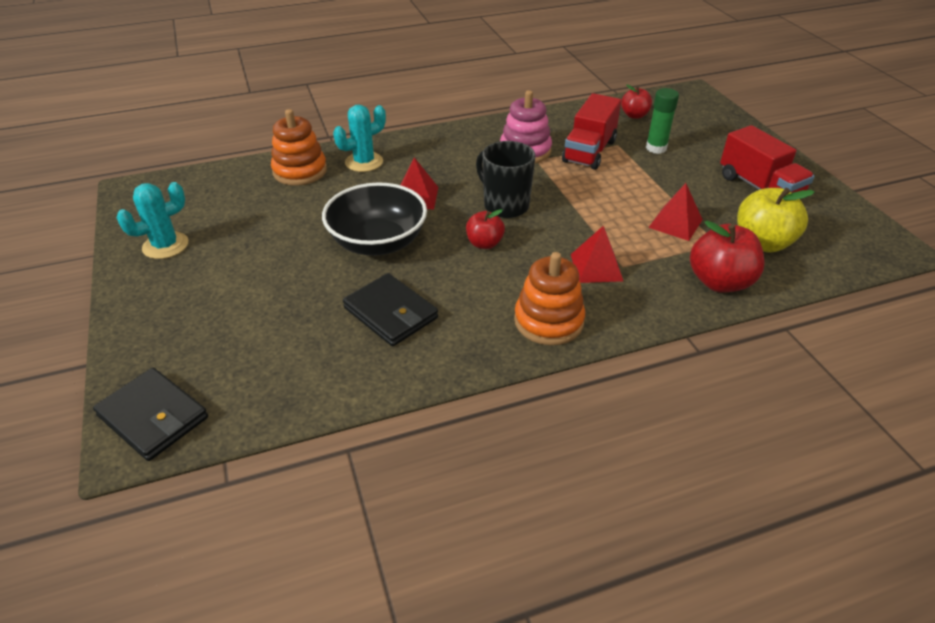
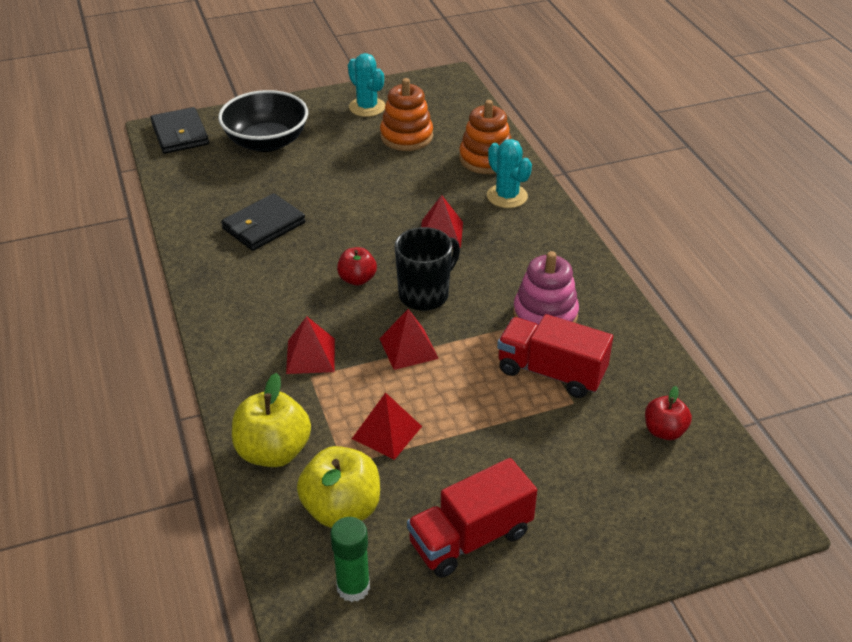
camera: 90 degrees right, 0 degrees up
(153, 416) = (180, 134): black wallet -> black wallet turned 60 degrees counterclockwise
(378, 242) = (363, 213): black bowl -> black bowl (266, 142)
(548, 321) = (236, 317): orange stacking toy -> orange stacking toy (406, 136)
(575, 214) = (408, 348): none -> red pyramid
(656, 148) = (568, 441): green glue stick -> green glue stick (353, 587)
(719, 282) = (273, 451): red apple -> yellow apple

